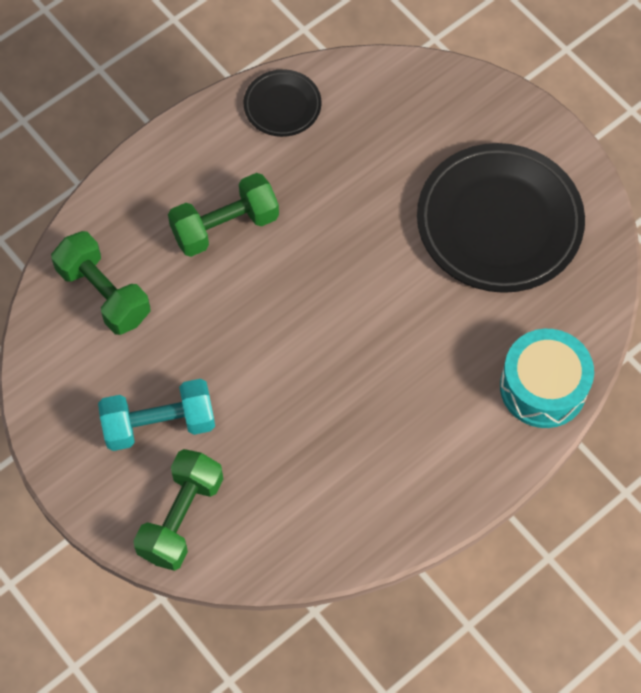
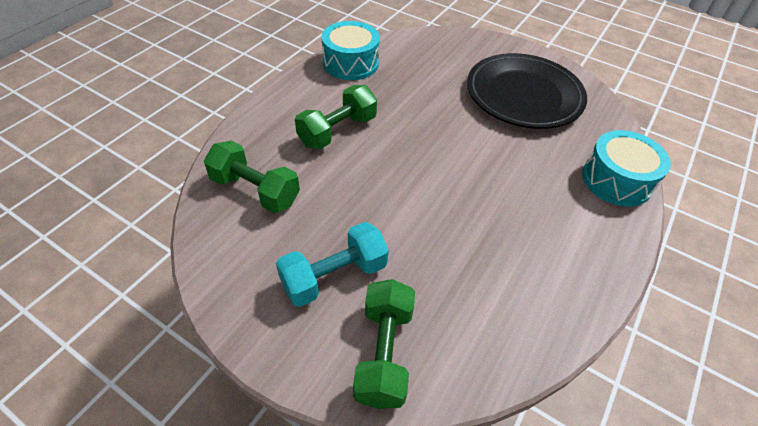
camera: 20 degrees left, 15 degrees down
(282, 106) = (350, 63): black plate -> turquoise drum

